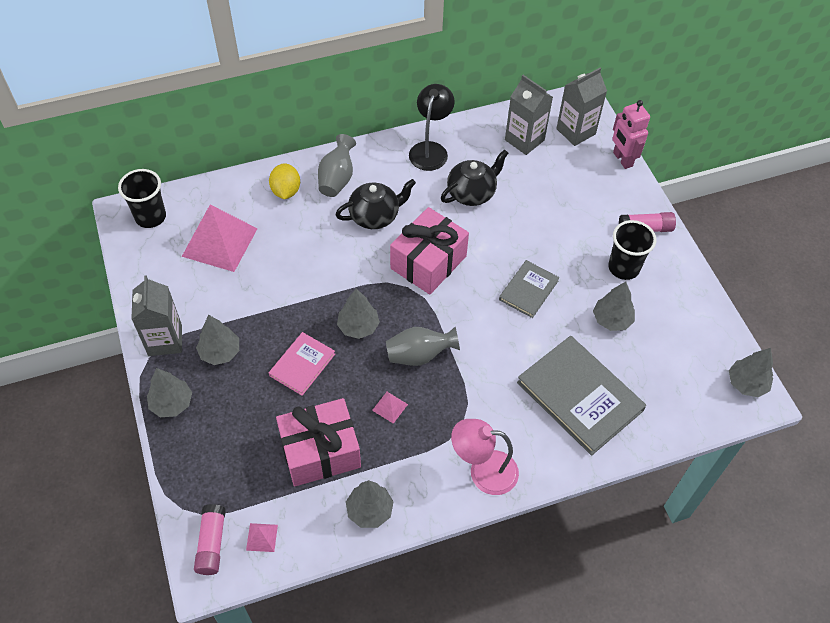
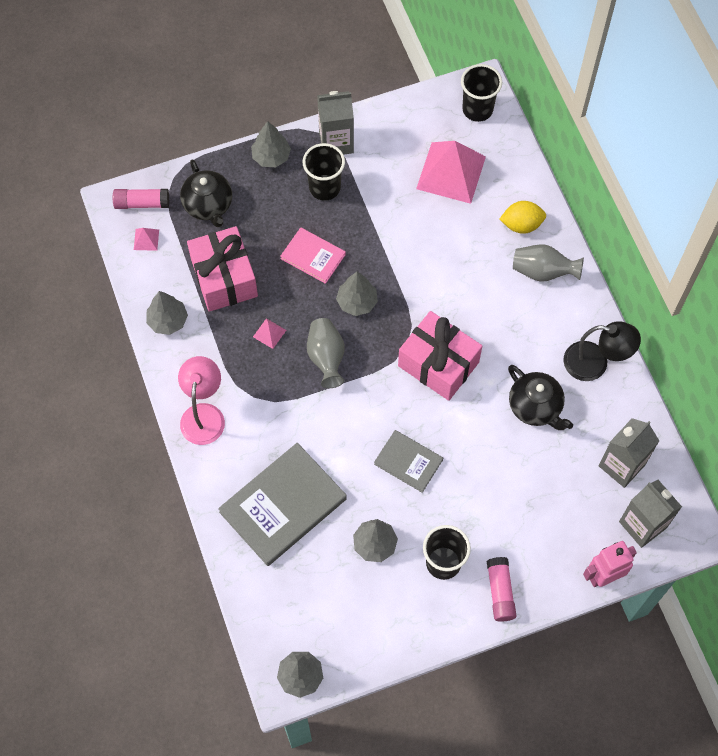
camera: 90 degrees right, 10 degrees up
(220, 352) = (324, 188): grey tree -> black cup
(375, 216) = (495, 311): black teapot -> black teapot (208, 205)

